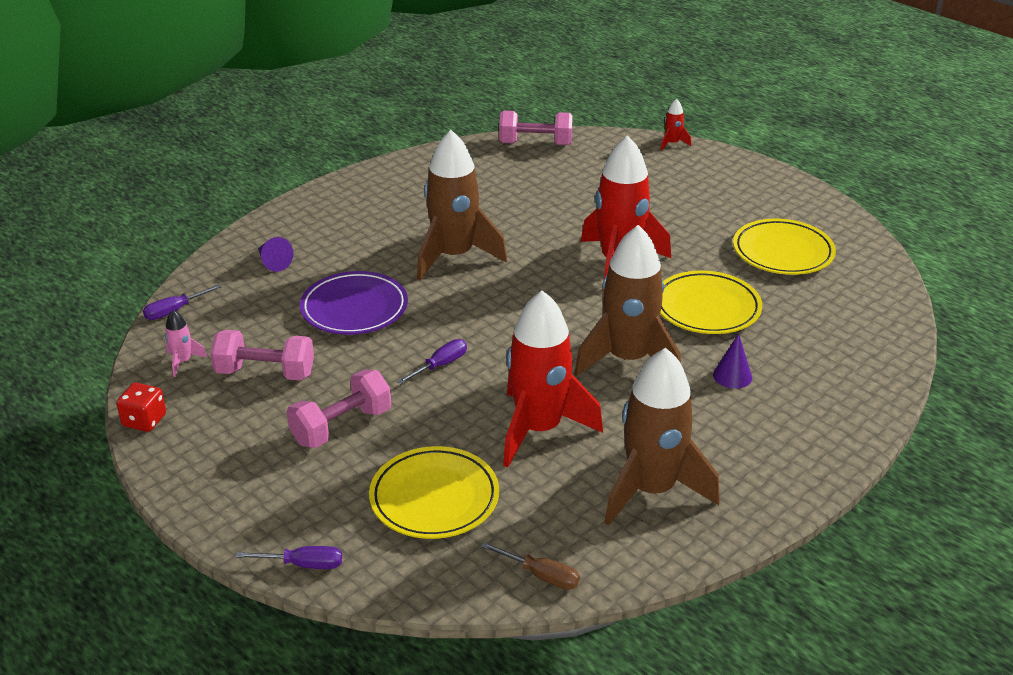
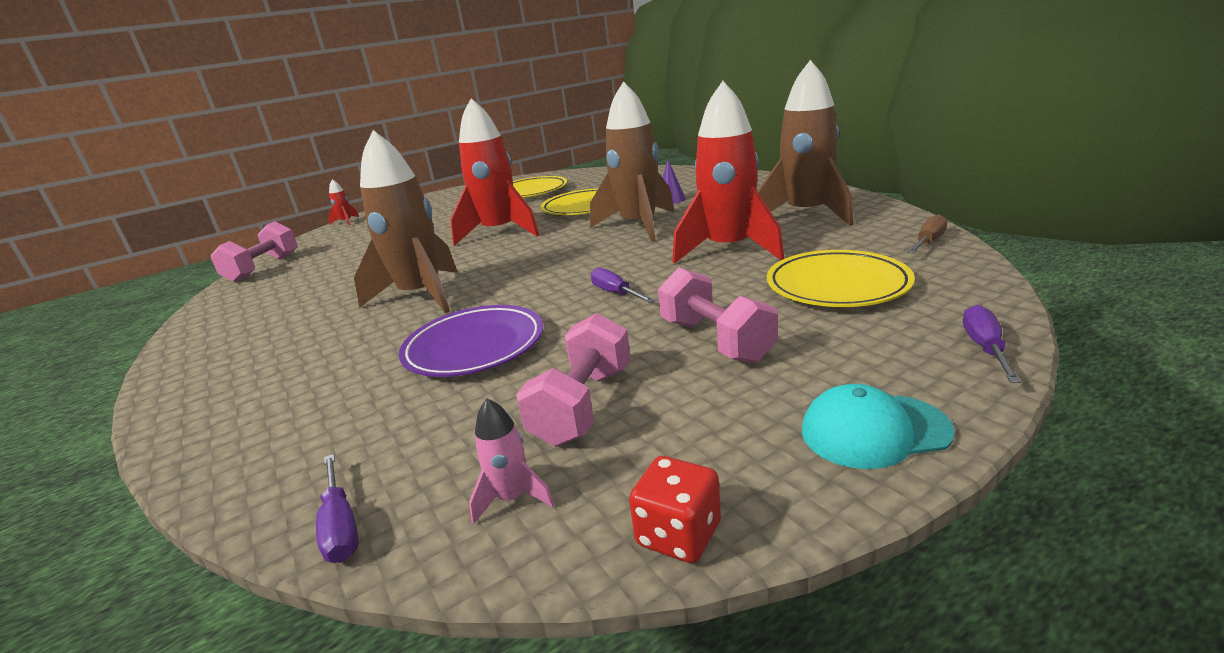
camera: 75 degrees left, 10 degrees down
(212, 495) = (874, 431): none -> turquoise cap
(273, 262) = (300, 419): purple cone -> none

